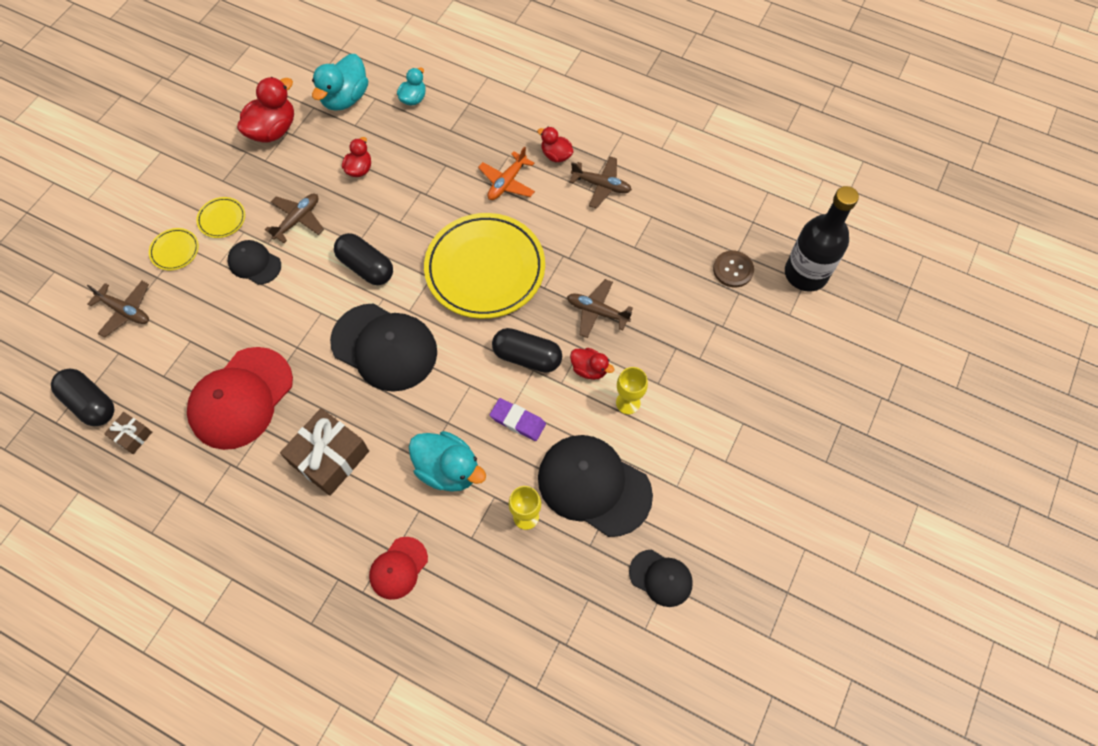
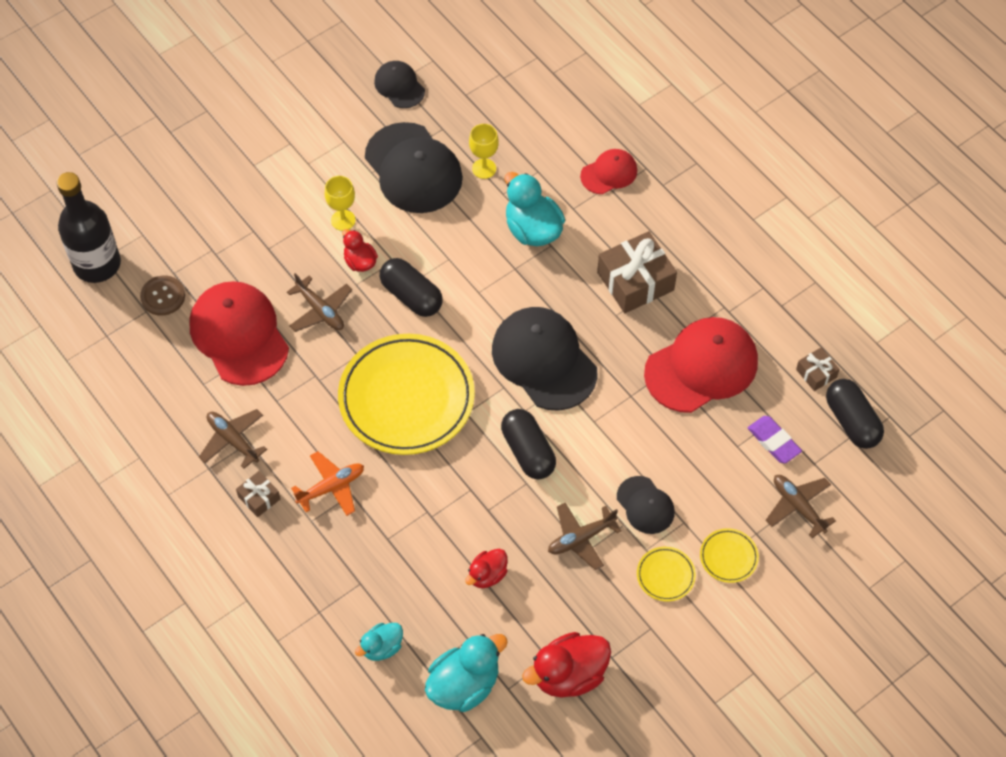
camera: 155 degrees left, 5 degrees down
(517, 421) = (451, 244): purple eraser -> purple eraser (774, 441)
(556, 155) = (259, 498): red duck -> brown gift
(650, 264) = (239, 335): none -> red cap

